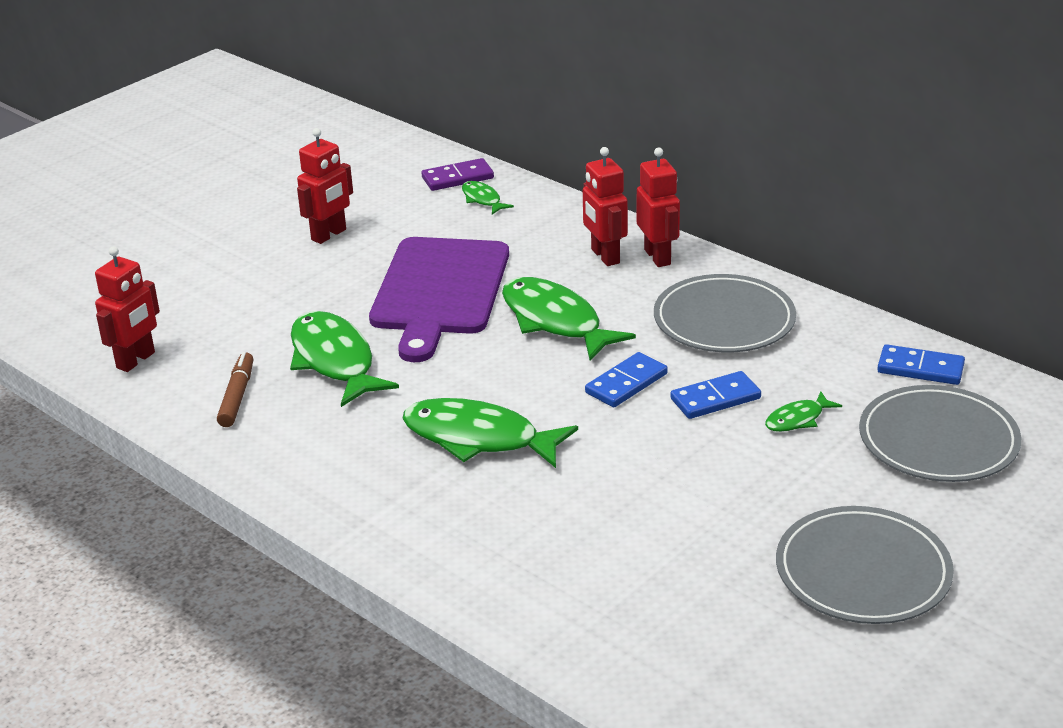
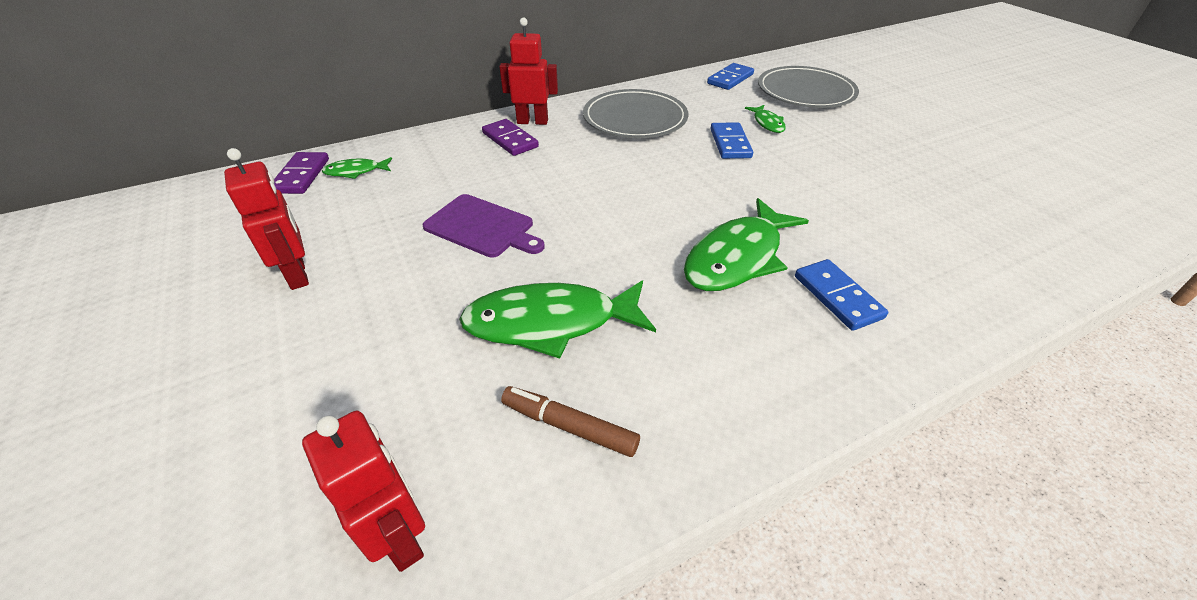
camera: 70 degrees left, 10 degrees up
(439, 291) = (482, 227): purple cutting board -> purple cutting board, size x0.58
(555, 321) = (583, 180): green fish -> none
(605, 256) = (510, 140): red robot -> purple domino
(626, 383) = (692, 171): blue domino -> blue domino (837, 297)
(863, 571) = (937, 143): grey plate -> none

